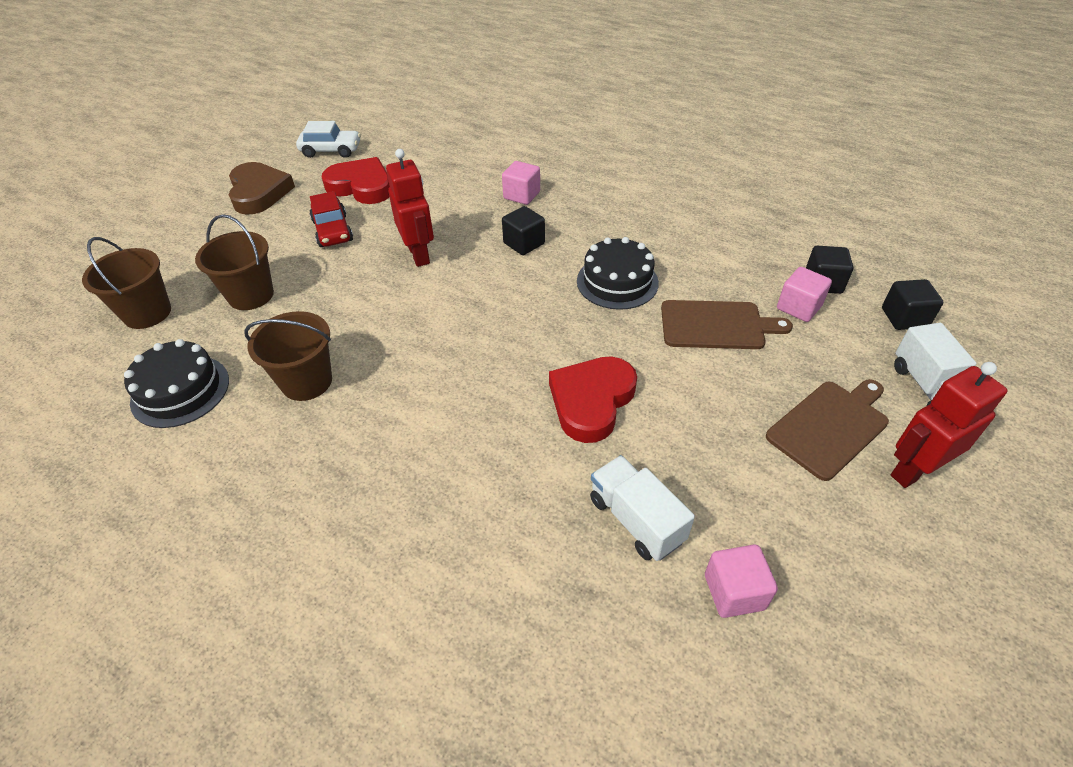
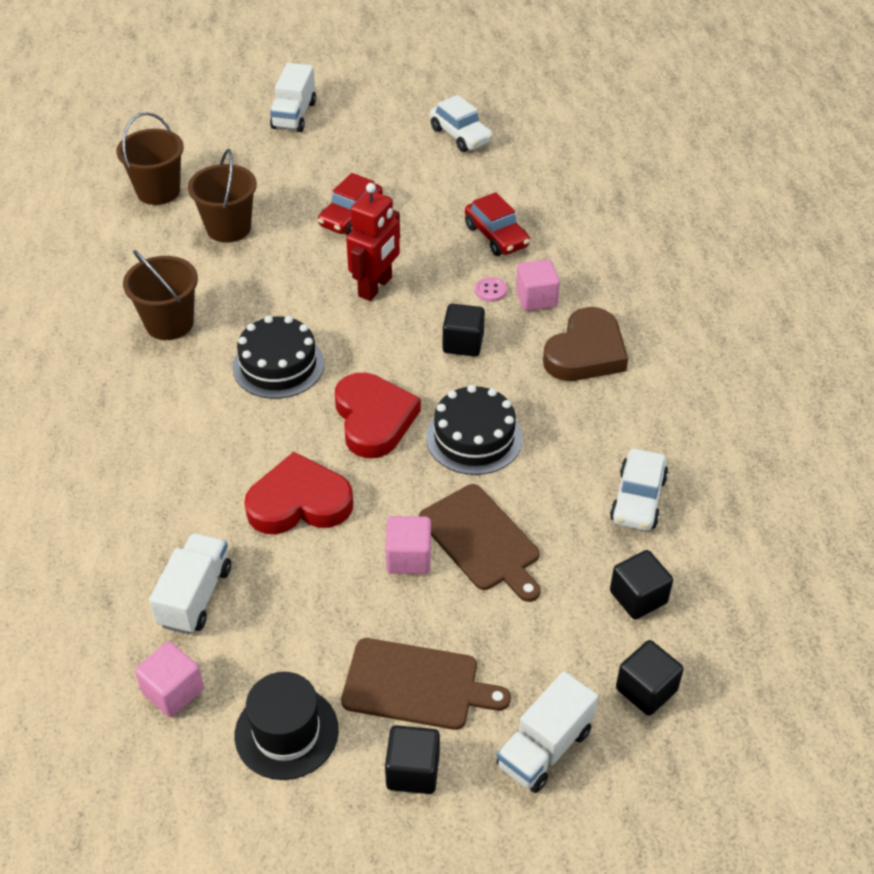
camera: 50 degrees right, 0 degrees up
(180, 391) = (103, 266): black cake -> black cake (278, 365)
(188, 205) = (294, 115): none -> white truck
(259, 192) = (353, 139): brown heart -> brown heart (586, 352)
(361, 186) = (430, 190): red heart -> red heart (374, 419)
(444, 183) = (496, 236): none -> red car
(490, 209) = (490, 290): none -> pink button
(739, 242) = (638, 499): none -> white car
(798, 307) = (574, 593): pink cube -> pink cube (408, 558)
(830, 531) = (286, 732): none -> black hat
(914, 470) = (413, 771): red robot -> black cube

